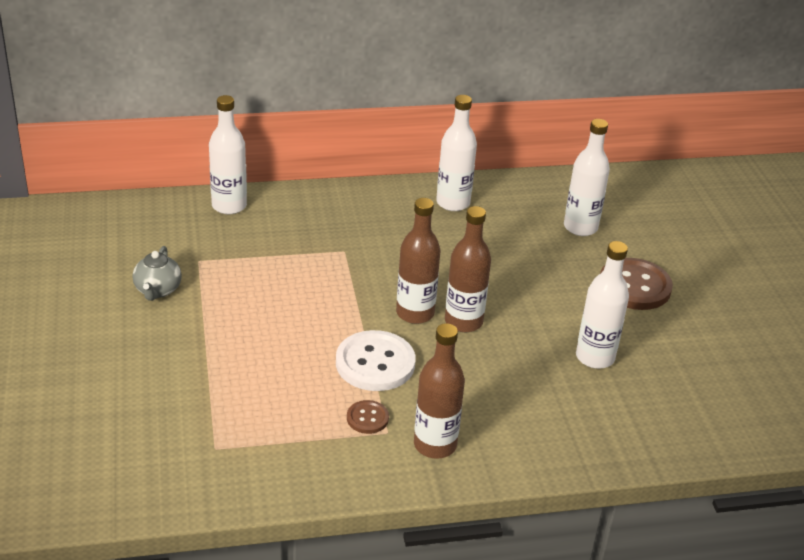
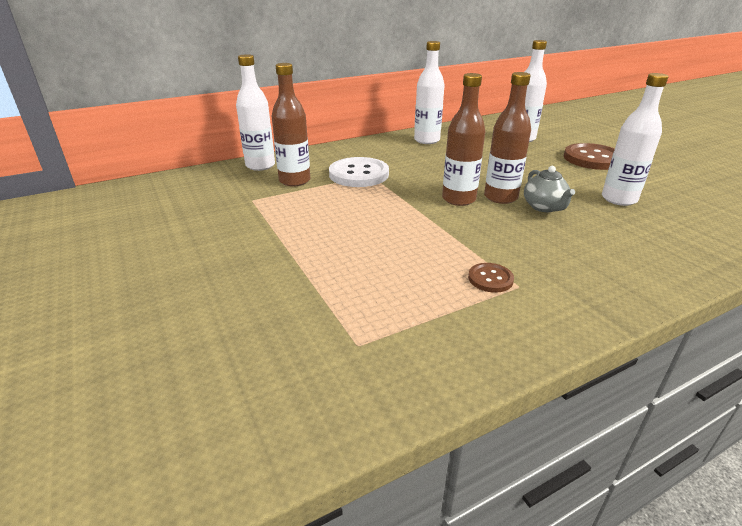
camera: 15 degrees left, 5 degrees down
(157, 290) = (223, 225): grey teapot -> grey teapot (544, 207)
(375, 363) = (458, 237): white button -> white button (359, 174)
(435, 445) = (571, 286): brown bottle -> brown bottle (294, 181)

